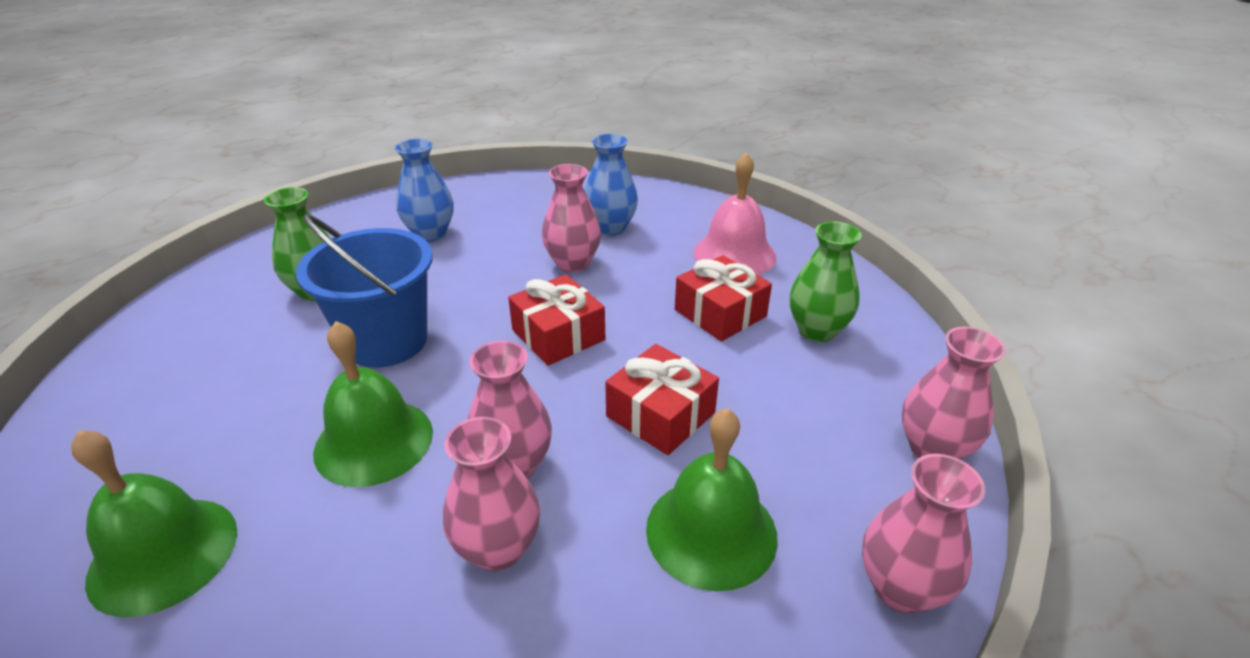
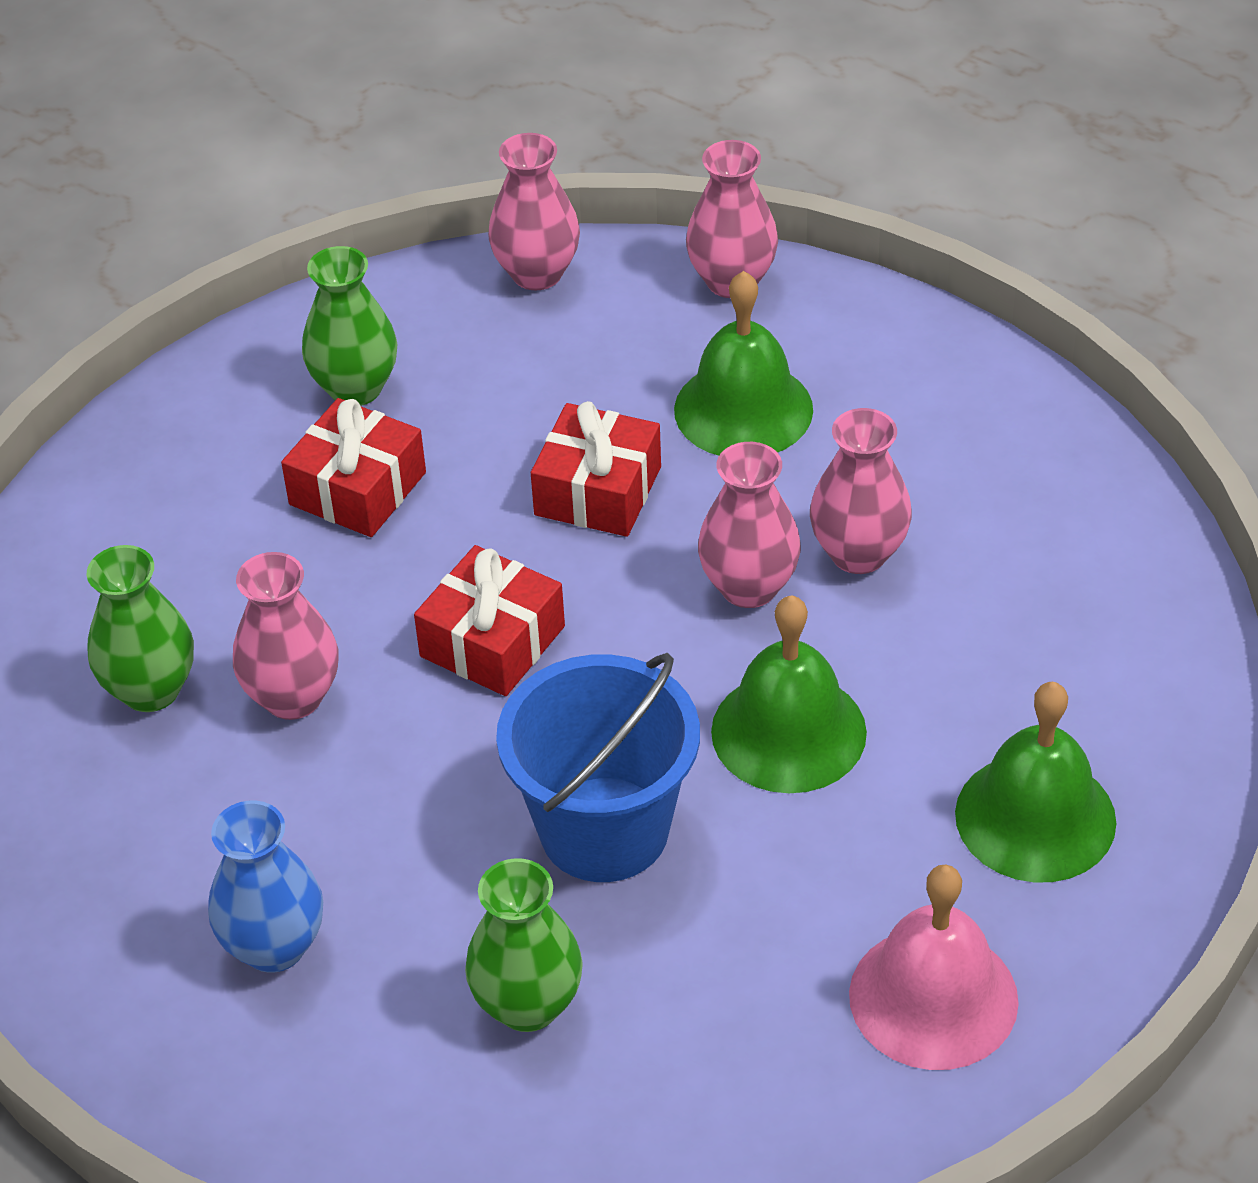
camera: 110 degrees left, 10 degrees up
(610, 228) = (151, 690): blue vase -> green vase
(734, 254) = (182, 509): pink bell -> pink bell (933, 997)

